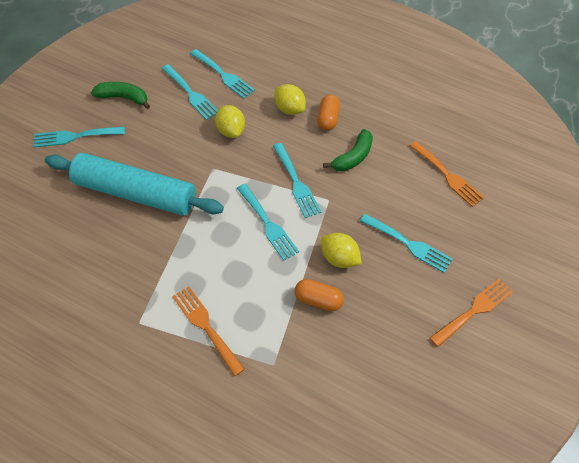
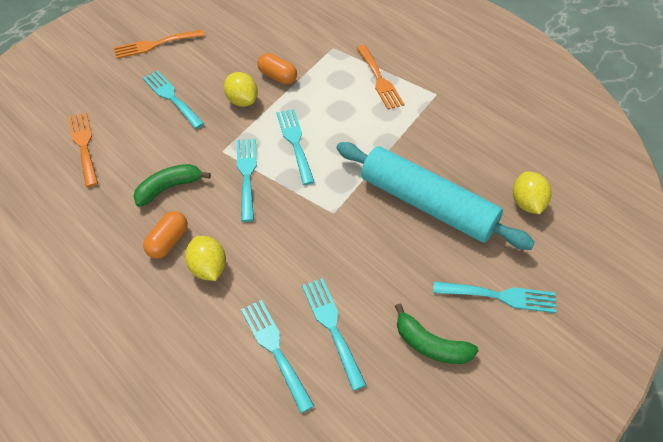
camera: 160 degrees left, 5 degrees down
(231, 131) = (296, 255): yellow lemon -> yellow lemon (527, 203)

